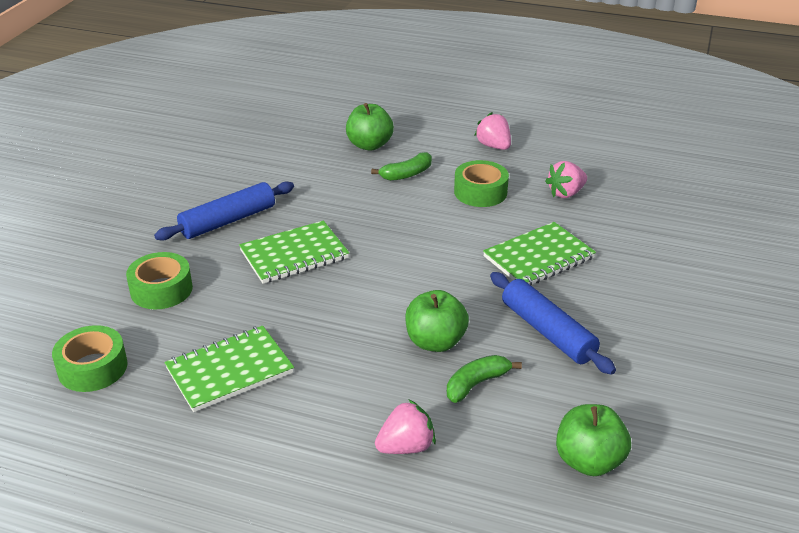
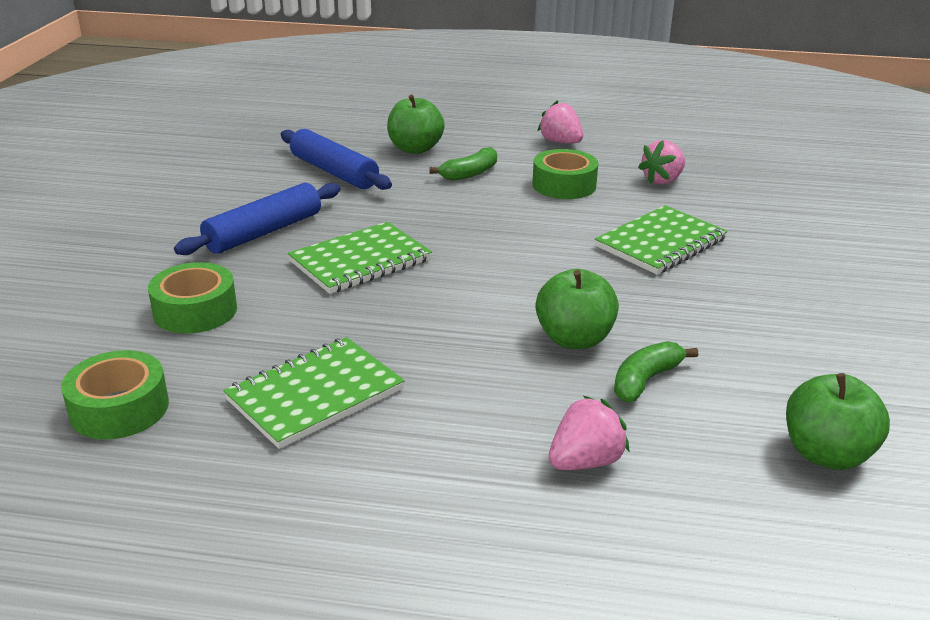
camera: 10 degrees left, 5 degrees down
(547, 332) = (706, 317): blue rolling pin -> blue rolling pin (334, 172)

